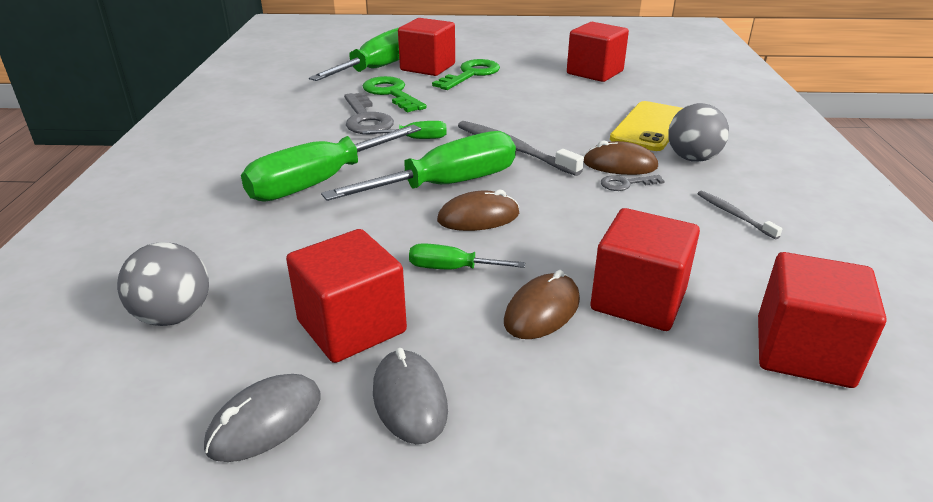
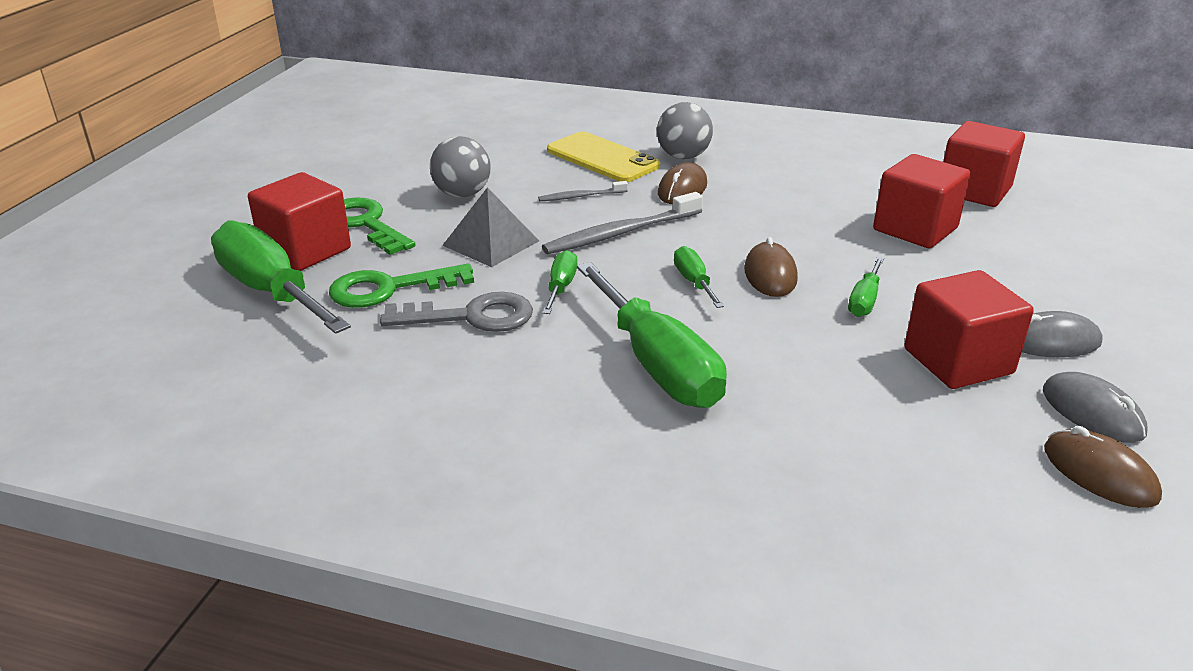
camera: 75 degrees left, 0 degrees up
(174, 316) = (946, 472): grey ball -> grey ball (462, 194)
(447, 185) = (694, 282): green screwdriver -> green screwdriver, size x0.47
(468, 110) = (490, 243): none -> grey pyramid
(542, 311) = (930, 269): brown mouse -> brown mouse (1099, 473)
(595, 72) = (429, 152): red cube -> none
(626, 184) = (723, 194): grey key -> none
(733, 214) = (791, 166): grey toothbrush -> grey toothbrush (580, 196)

